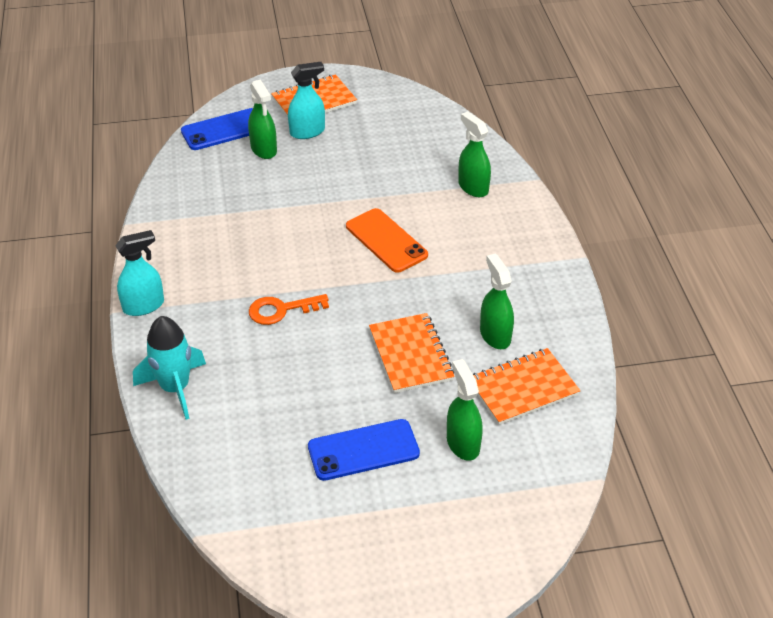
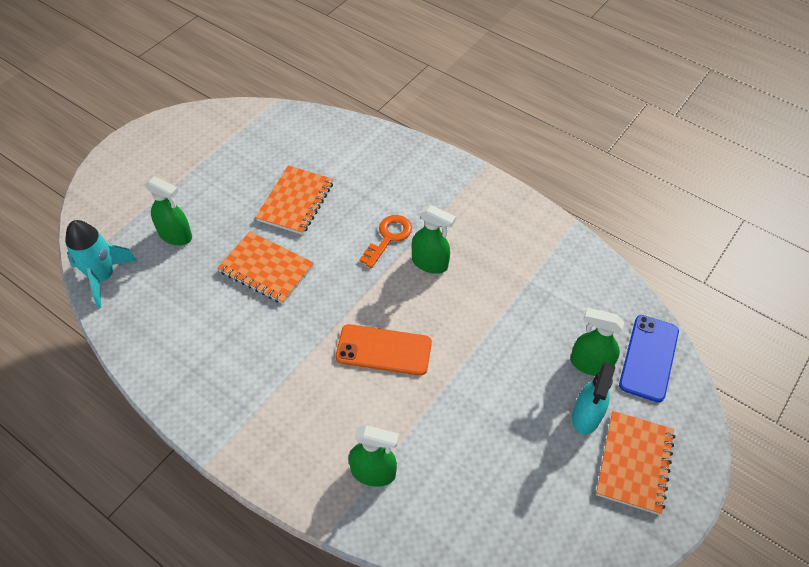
camera: 135 degrees right, 10 degrees up
(144, 306) = (475, 178): turquoise spray bottle -> none
(175, 388) = (386, 149): turquoise rocket -> turquoise rocket (103, 277)
(363, 450) = (235, 191): blue phone -> none
(495, 335) = (219, 328): green spray bottle -> green spray bottle (430, 263)
(523, 388) = (164, 300): orange notebook -> orange notebook (295, 201)

